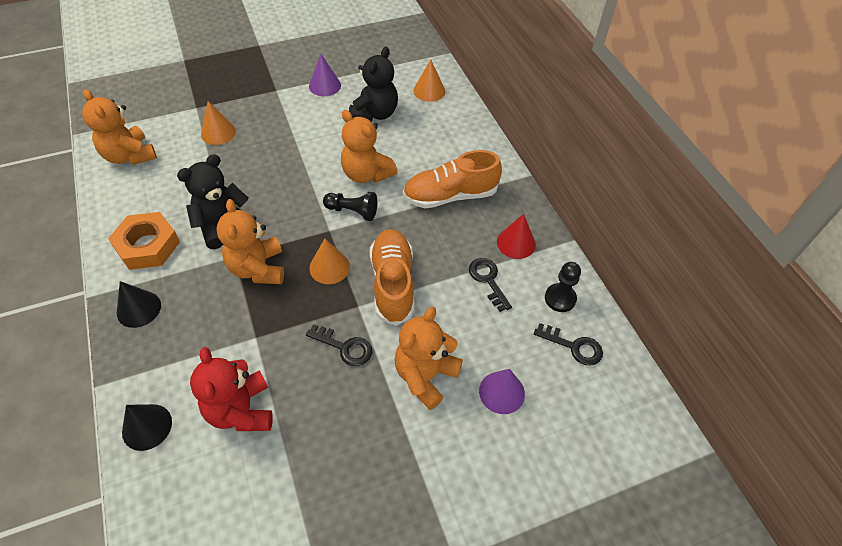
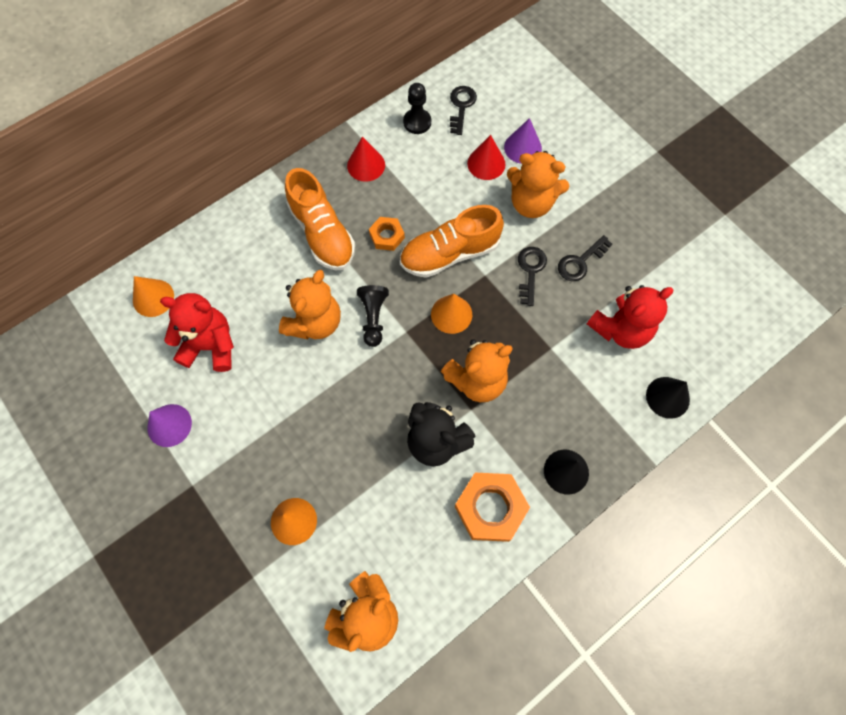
camera: 105 degrees left, 15 degrees up
(375, 113) = (210, 346): black teddy bear -> red teddy bear
(430, 240) = (387, 236): none -> orange nut
(488, 280) = (417, 178): black key -> black key (580, 262)
(489, 347) = (486, 163): none -> red cone

